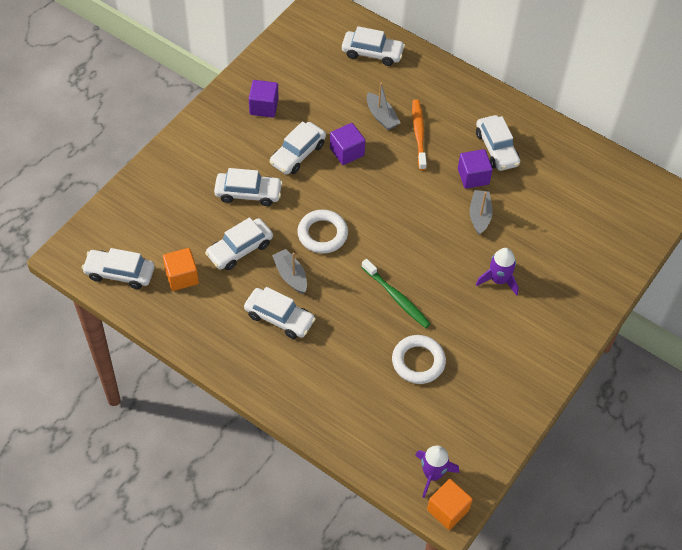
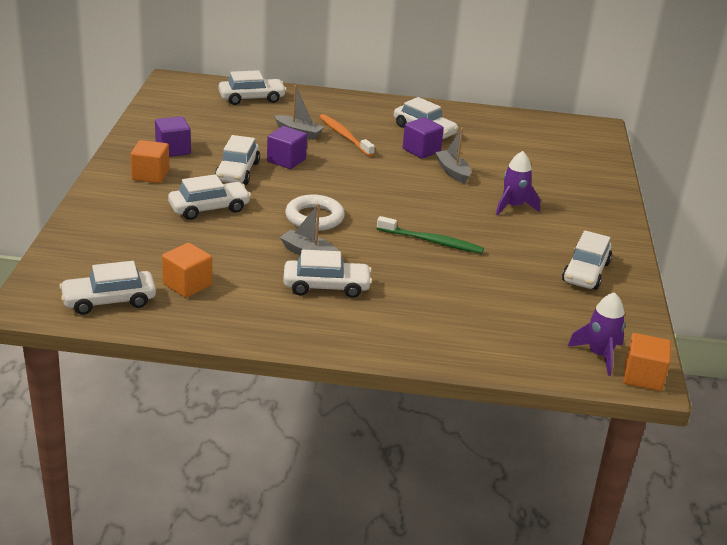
camera: 30 degrees left, 25 degrees down
(228, 135) = (150, 175): none -> orange cube
(240, 249) = (236, 249): white car -> white car (585, 272)
(418, 361) = (498, 279): white ring -> none

